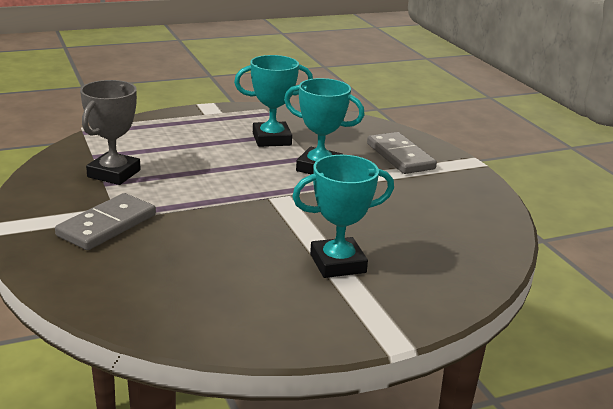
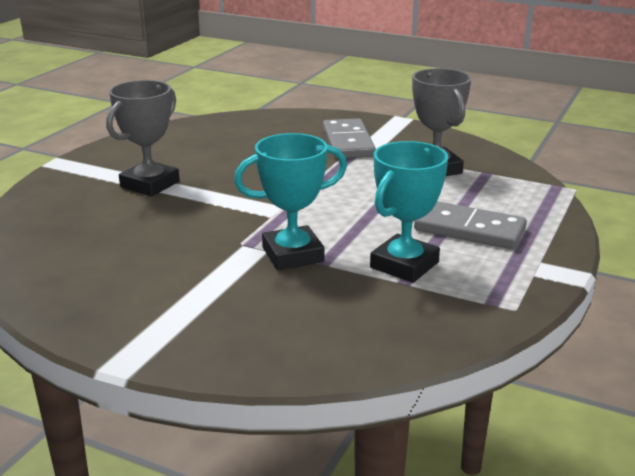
camera: 140 degrees right, 0 degrees up
(337, 263) = (150, 184): turquoise trophy -> grey trophy
(400, 156) = (229, 318): grey domino -> grey domino (469, 229)

